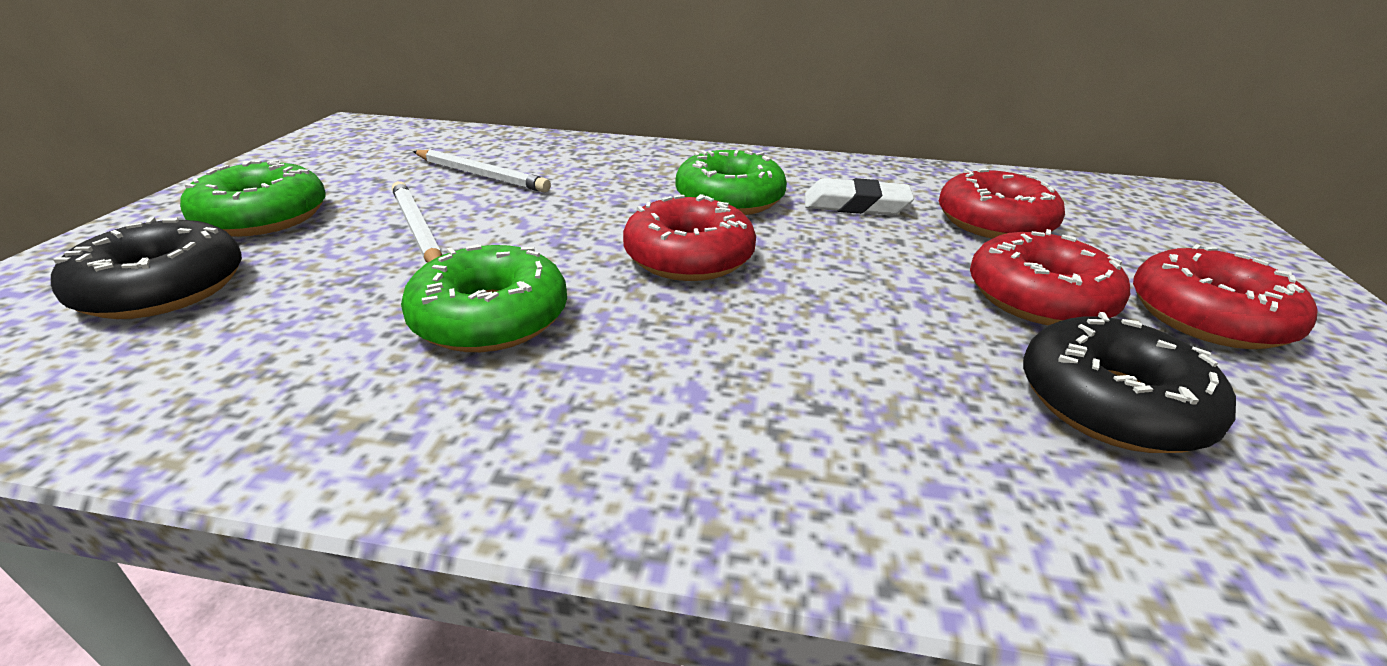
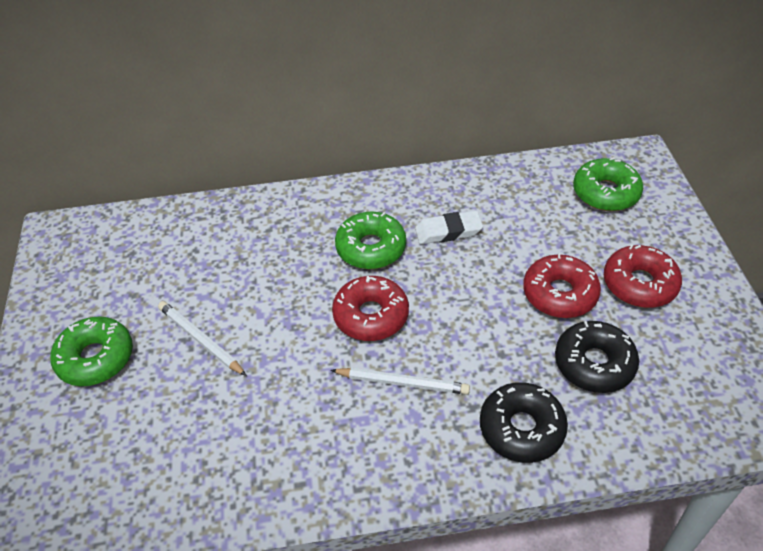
camera: 15 degrees left, 15 degrees up
(163, 289) = (101, 436): black donut -> black donut (521, 428)
(481, 175) = (199, 269): white pencil -> white pencil (403, 383)
(490, 318) = (293, 399): green donut -> green donut (605, 193)
(994, 222) = (530, 226): red donut -> none

